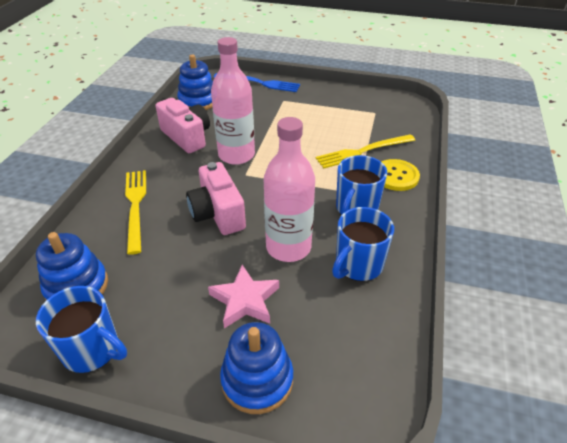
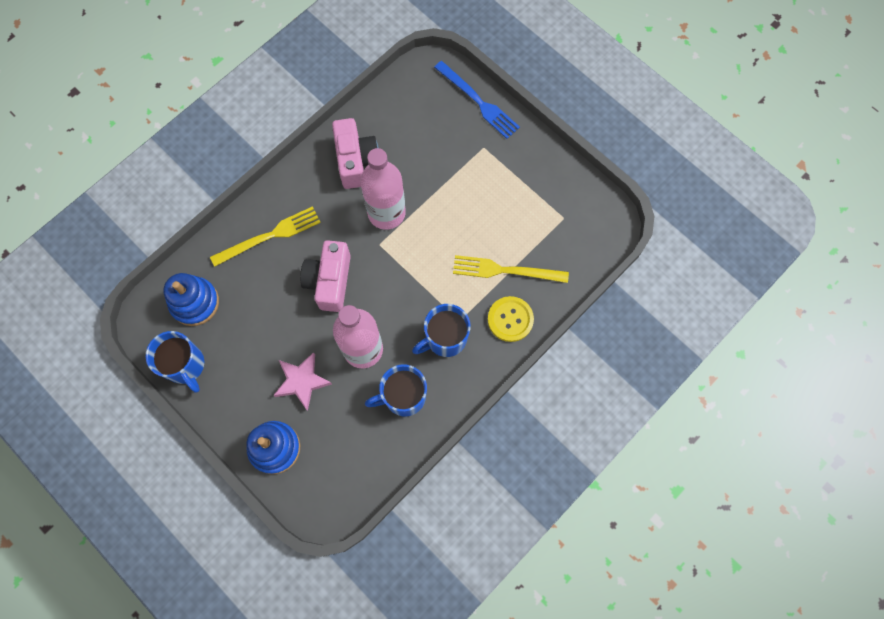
camera: 30 degrees right, 30 degrees up
(135, 206) = (269, 236): yellow fork -> yellow fork turned 45 degrees clockwise
(198, 101) = (396, 105): blue stacking toy -> none

